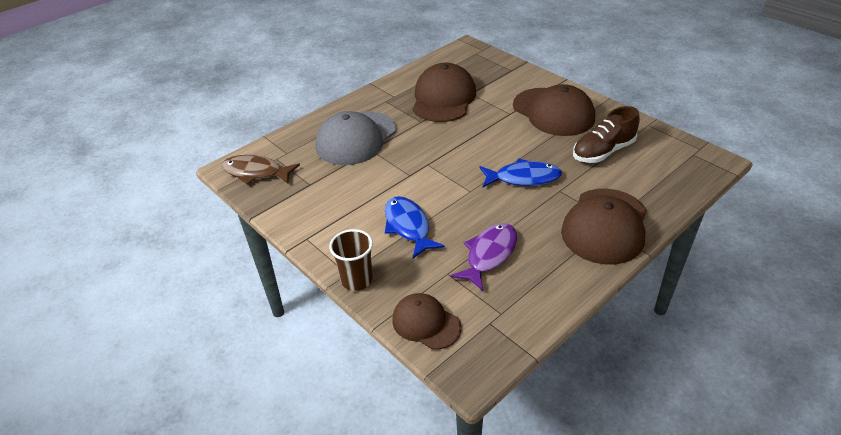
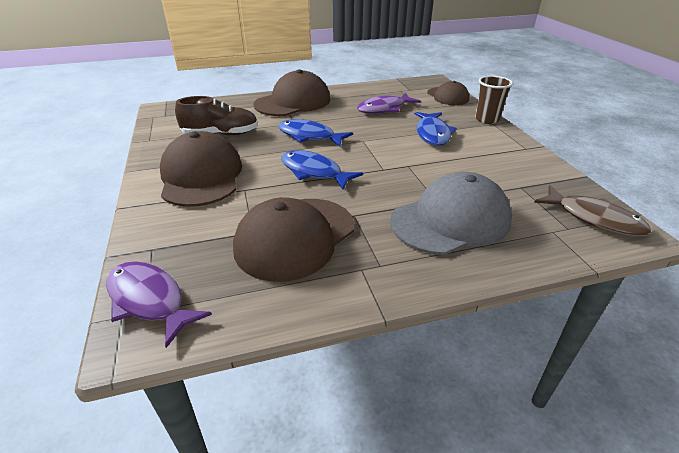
camera: 155 degrees left, 5 degrees down
(478, 142) = (314, 172): none -> blue fish
(479, 56) = (149, 300): none -> purple fish

